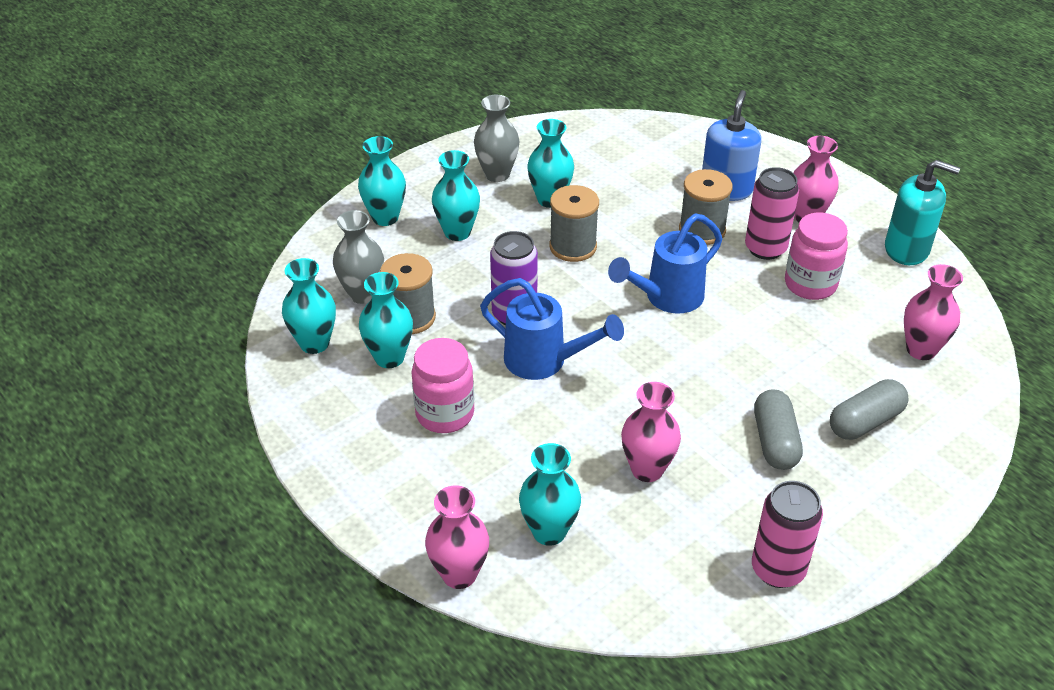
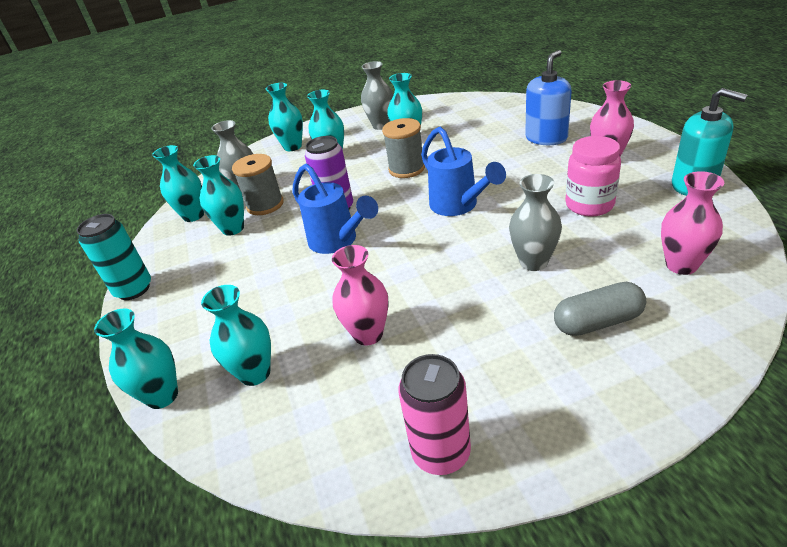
camera: 25 degrees right, 5 degrees down
(314, 459) = (134, 289): none -> turquoise can
(445, 414) = (242, 270): pink jar -> none
(459, 574) = (162, 396): pink vase -> turquoise vase
(666, 298) = (458, 206): blue watering can -> blue watering can turned 105 degrees counterclockwise
(702, 230) = (512, 163): grey spool -> none
(765, 248) = (560, 177): pink can -> none
(775, 441) = (497, 327): grey capsule -> none
(780, 363) = (533, 262): none -> grey vase

